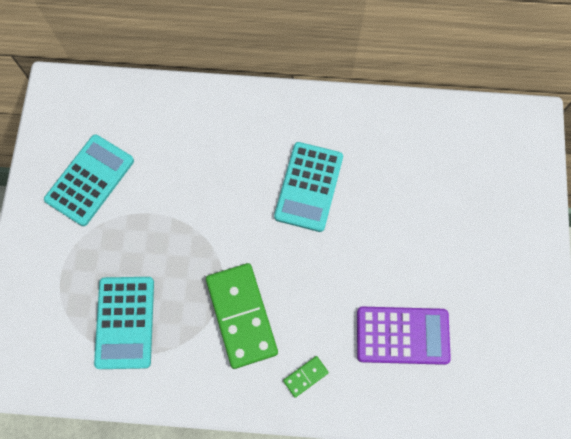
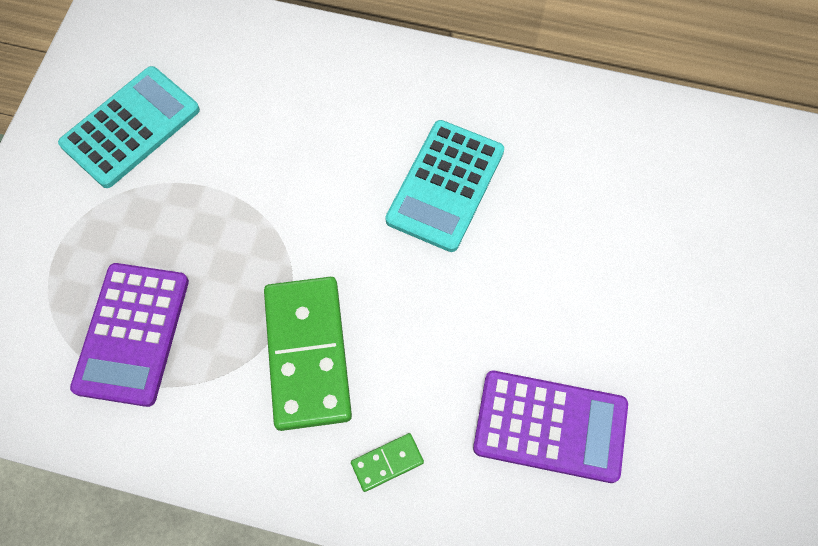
camera: 10 degrees right, 5 degrees down
(125, 322) = (132, 334): turquoise calculator -> purple calculator

